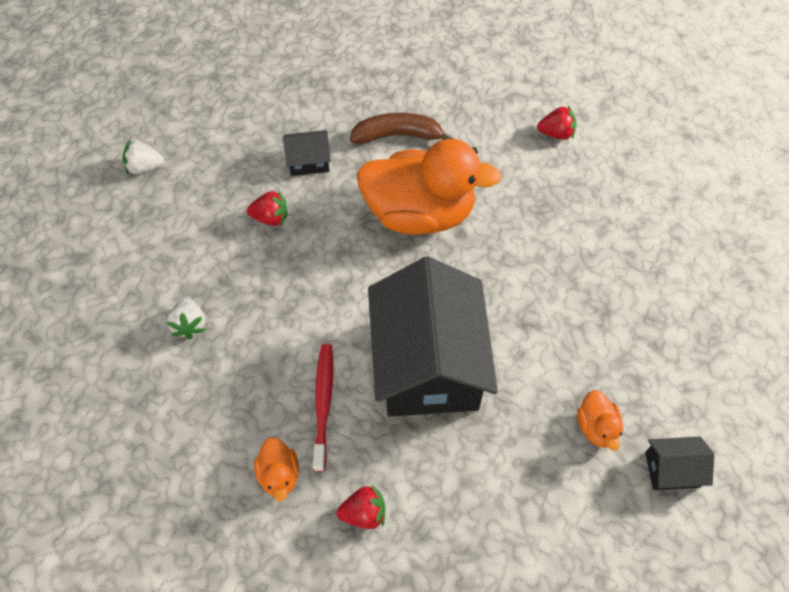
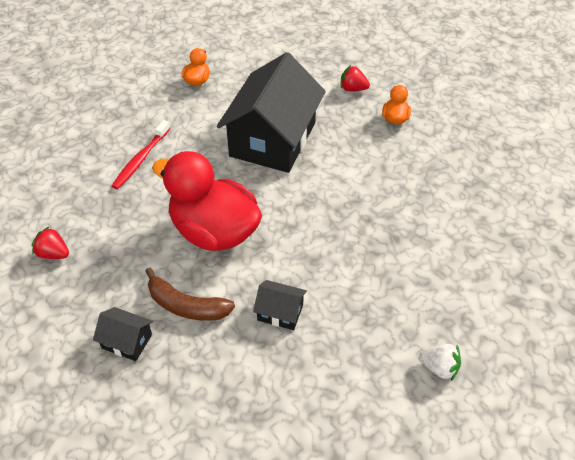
camera: 155 degrees left, 10 degrees down
(190, 325) = (429, 216): white strawberry -> none
(270, 218) = (337, 273): red strawberry -> none
(323, 404) = (352, 142): red toothbrush -> red toothbrush (141, 159)
(420, 213) = (214, 232): orange duck -> red duck
(672, 470) = (174, 54): black house -> black house (127, 341)

